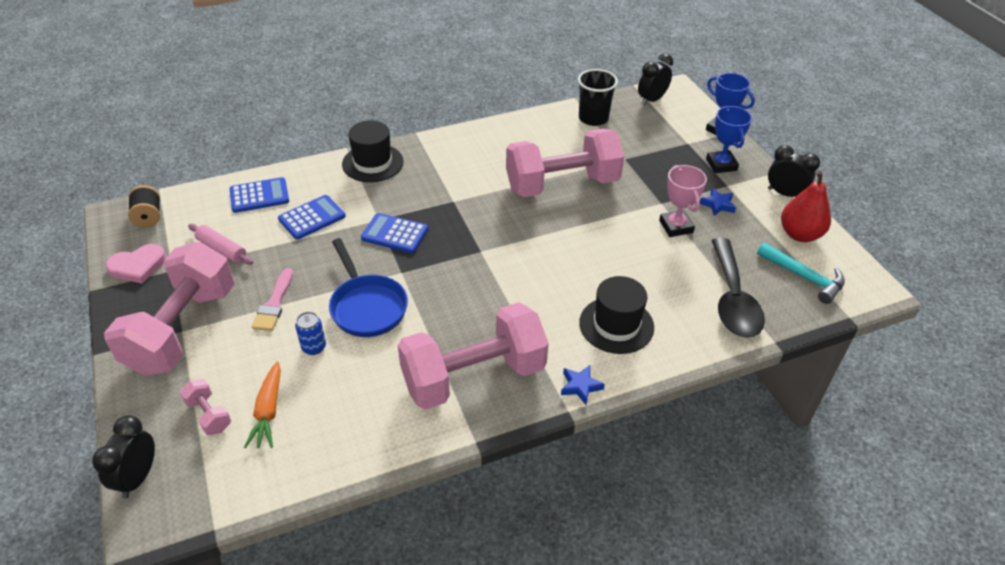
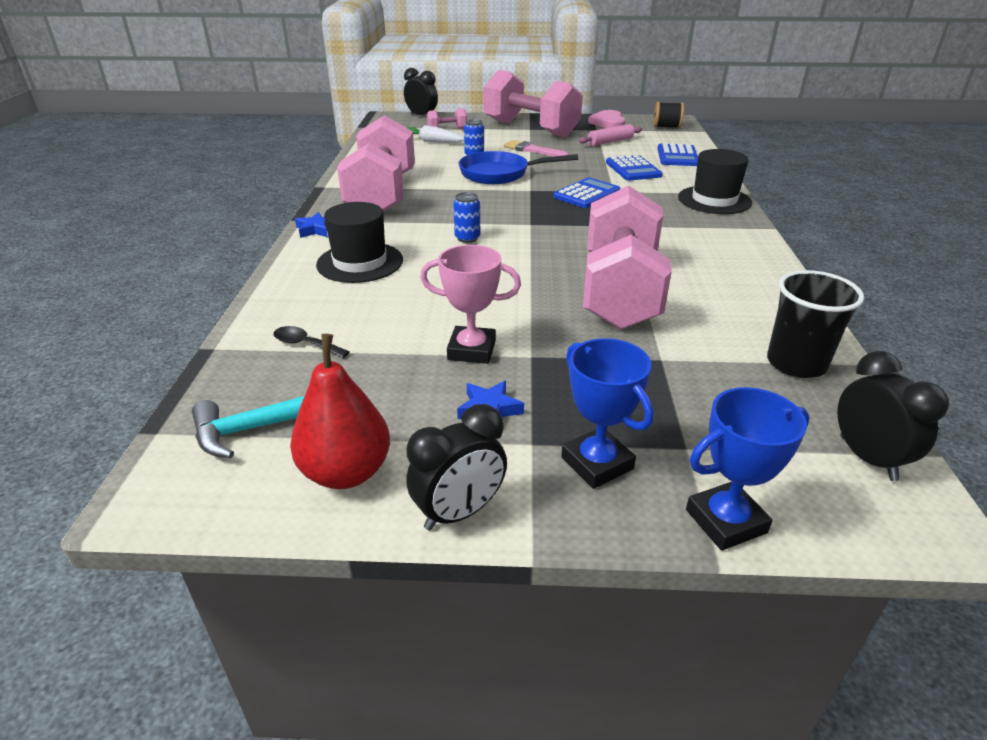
camera: 115 degrees right, 10 degrees down
(268, 411) = (431, 141): orange carrot -> white carrot
(532, 278) = (467, 238): none -> blue can
(721, 165) = (597, 463): blue trophy -> blue trophy turned 45 degrees clockwise
(733, 299) = (305, 344): black spoon -> black spoon, size x0.42

